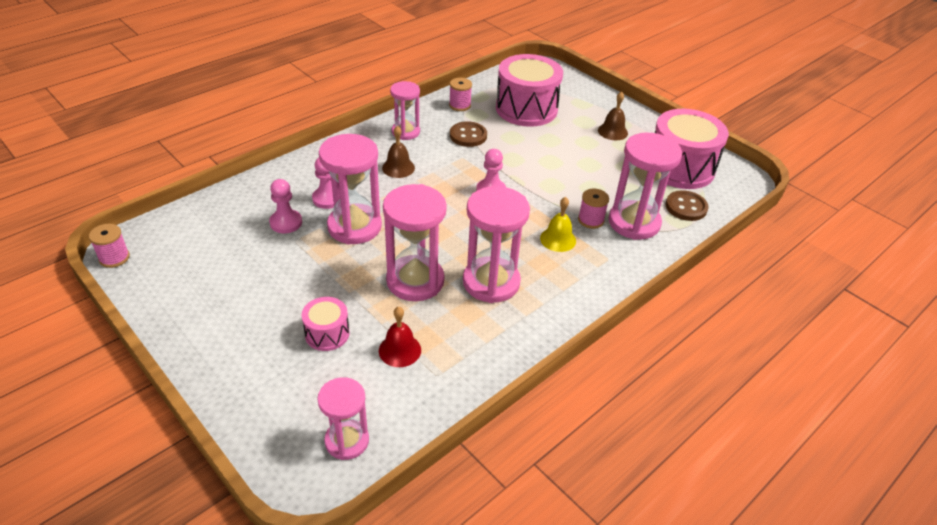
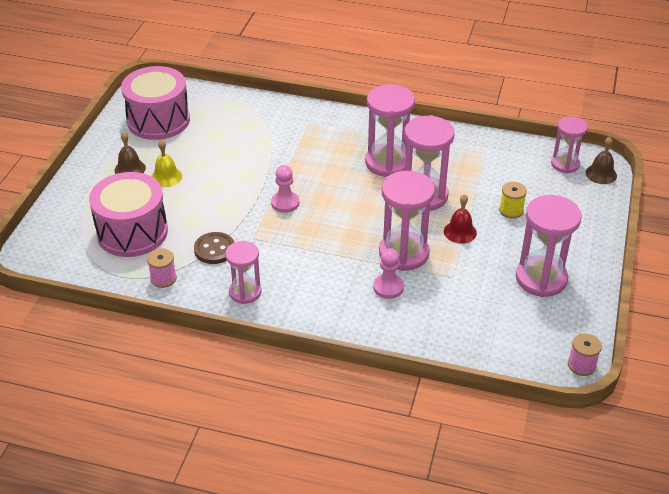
camera: 120 degrees left, 0 degrees up
(286, 222) = (440, 293): pink pawn -> none
(327, 333) = (511, 210): pink drum -> yellow spool
(398, 168) = (305, 268): brown bell -> brown bell (601, 174)
(400, 350) = (486, 175): red bell -> red bell (460, 232)
(558, 239) = (311, 150): yellow bell -> yellow bell (166, 177)
(590, 220) = (273, 142): pink spool -> none
(634, 222) = (256, 123): pink hourglass -> pink hourglass (541, 278)
(686, 207) = (212, 105): brown button -> none

